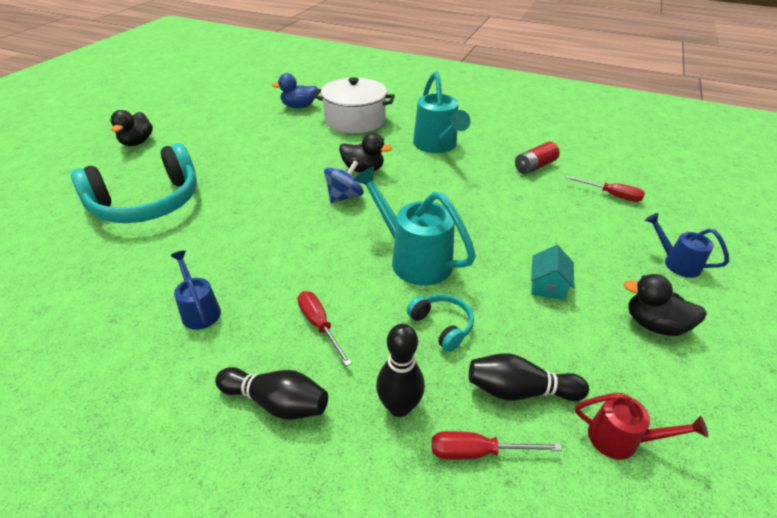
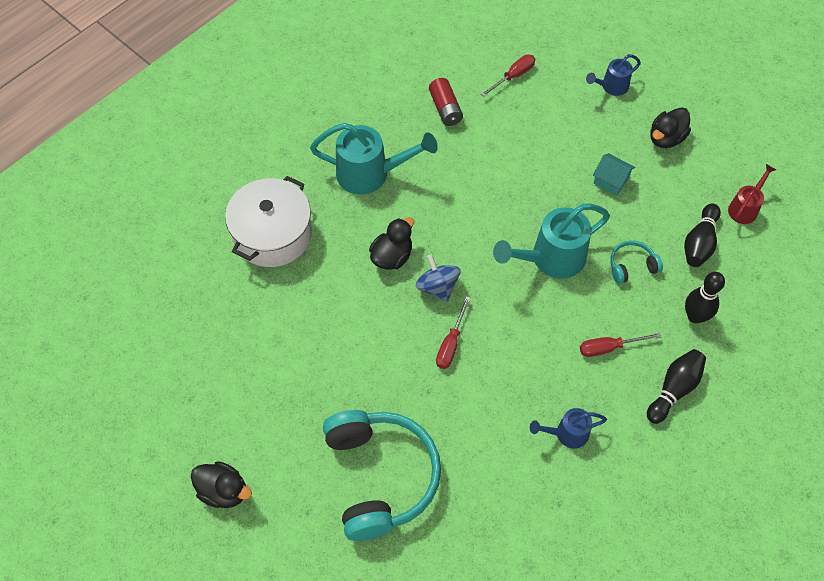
camera: 70 degrees left, 20 degrees up
(299, 106) = (205, 287): blue duck -> none
(477, 452) = (736, 285): red screwdriver -> red screwdriver (451, 344)

